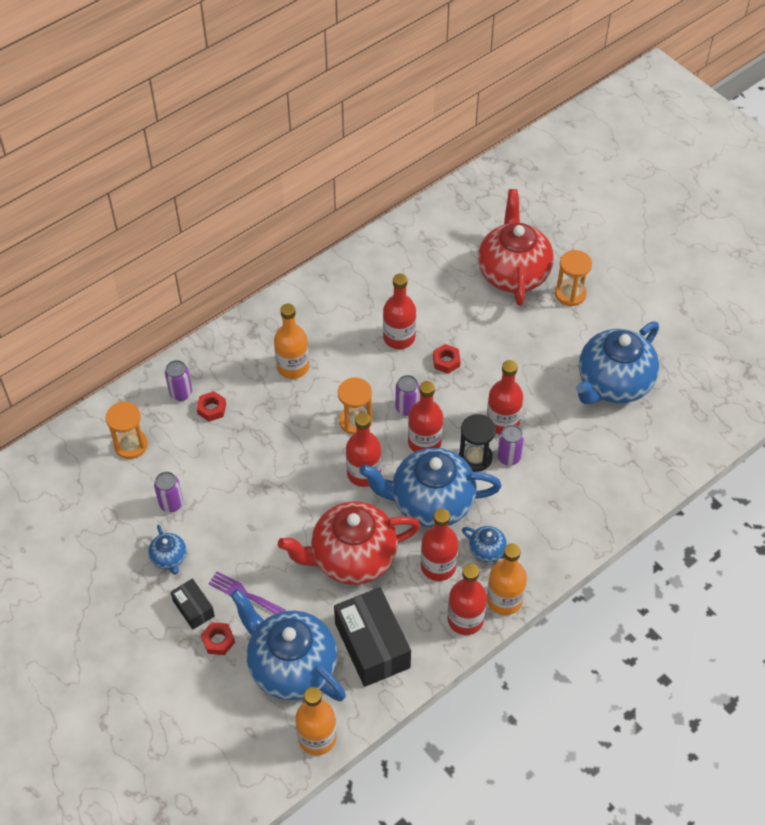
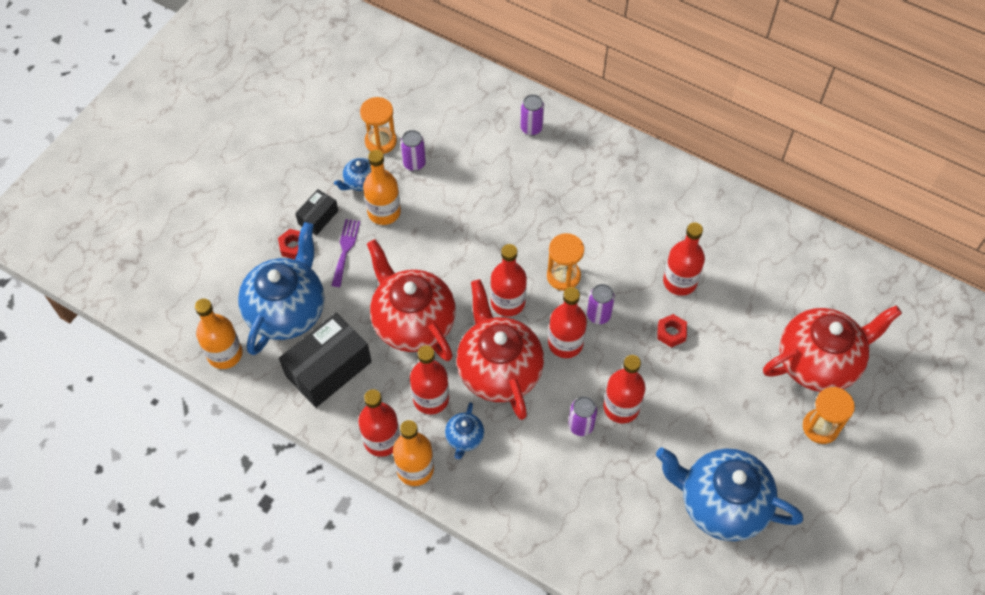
camera: 70 degrees right, 5 degrees up
(131, 445) = (461, 112): orange hourglass -> orange hourglass (380, 141)
(212, 409) = (525, 157): red nut -> none
(293, 367) = (601, 204): orange bottle -> orange bottle (384, 212)
(430, 502) = (498, 370): blue teapot -> red teapot
(475, 457) = (567, 394): black hourglass -> none

